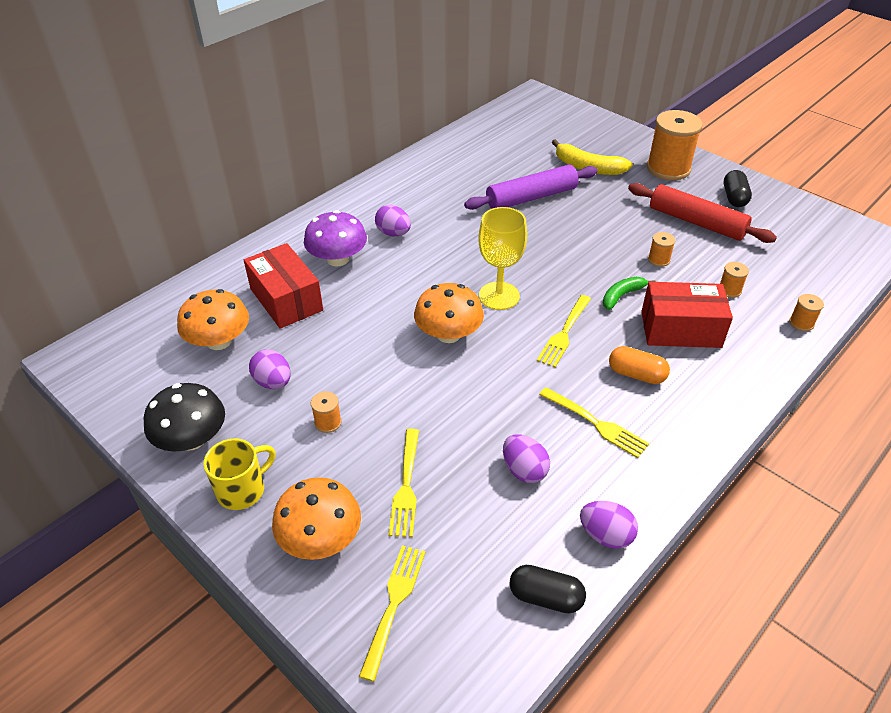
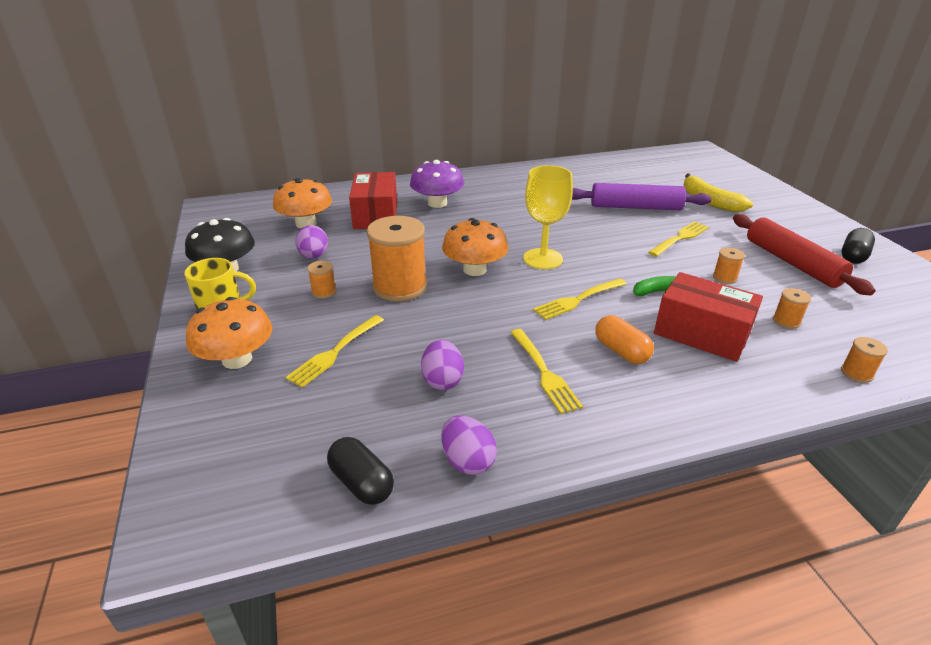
camera: 30 degrees right, 10 degrees down
(393, 233) = (495, 200): purple egg -> none
(394, 605) = (236, 427): yellow fork -> yellow fork (680, 238)
(668, 168) = (794, 220): orange spool -> orange spool (400, 287)

